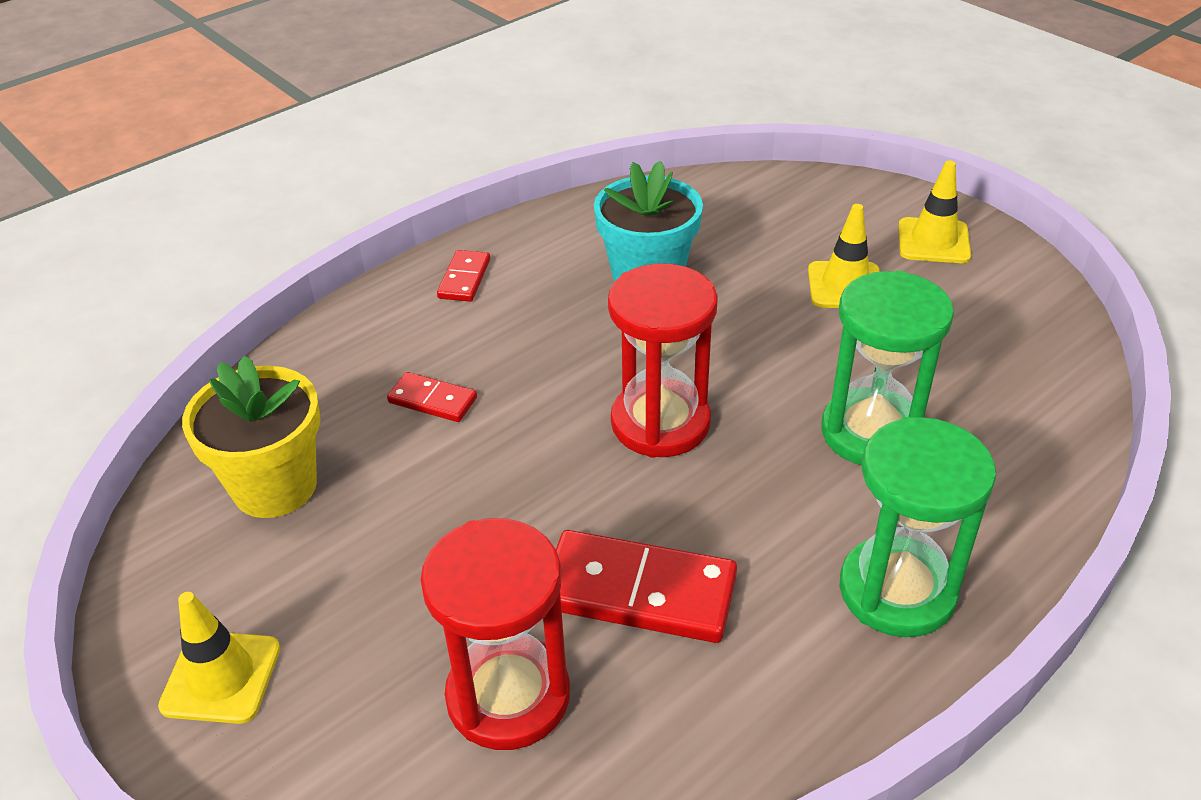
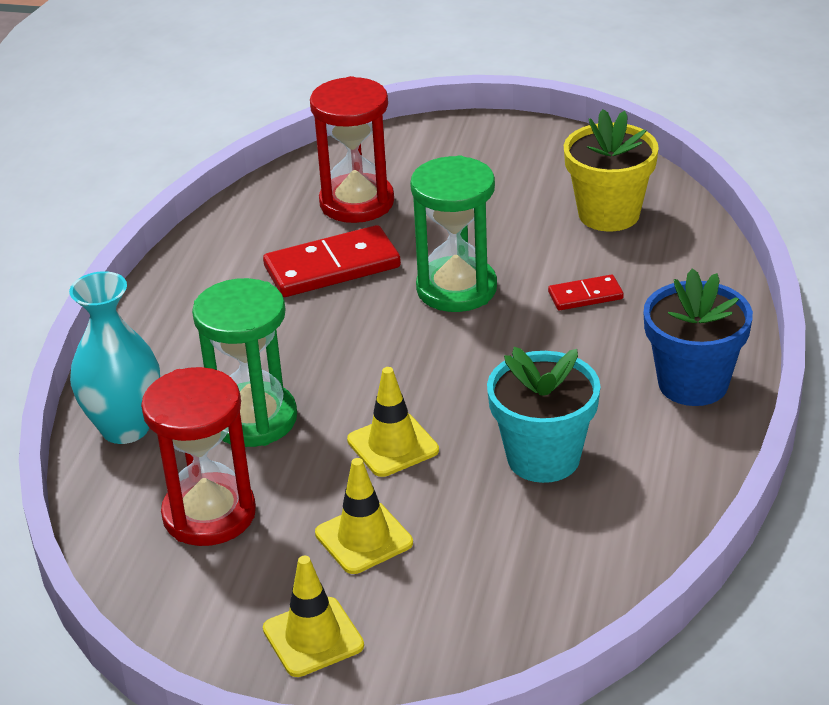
camera: 145 degrees right, 5 degrees down
(221, 677) = (508, 148): yellow traffic cone -> yellow traffic cone (393, 445)
(464, 279) = (693, 383): red domino -> blue flower pot
(660, 423) = (412, 355): red hourglass -> red hourglass (209, 514)
(897, 591) = (177, 334): green hourglass -> green hourglass (456, 289)
(1017, 489) = (125, 428): none -> turquoise vase

